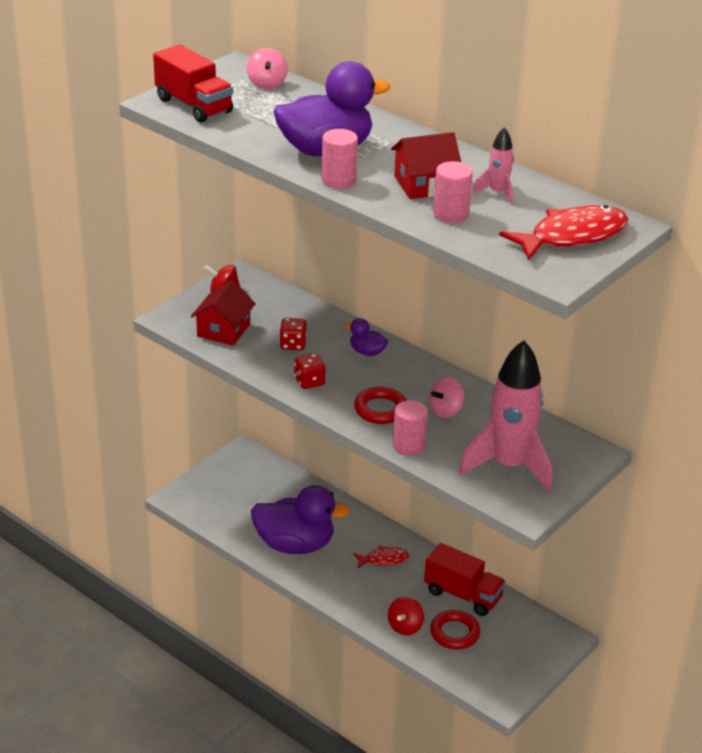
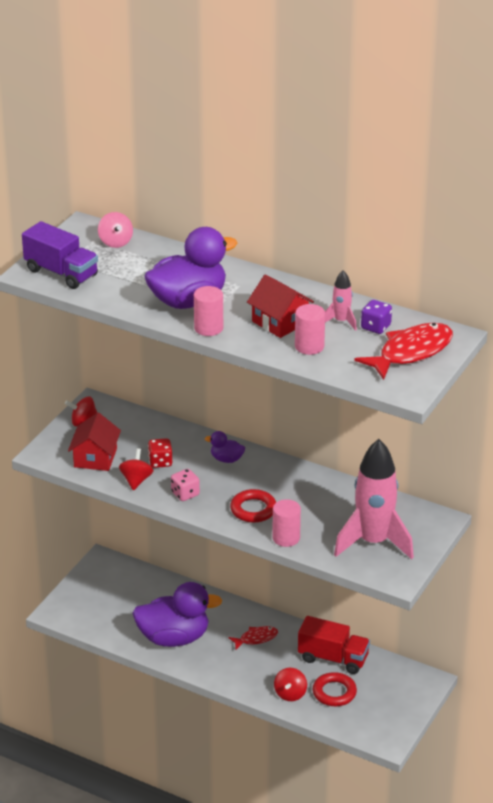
camera: 10 degrees left, 0 degrees up
(194, 106) = (61, 273): red truck -> purple truck
(260, 360) = (136, 480): none -> red spinning top
(309, 382) = (185, 494): red dice -> pink dice
(424, 185) = (280, 322): red house -> red house turned 75 degrees clockwise
(445, 411) = (308, 502): pink spinning top -> none
(537, 204) = (375, 327): none -> purple dice

